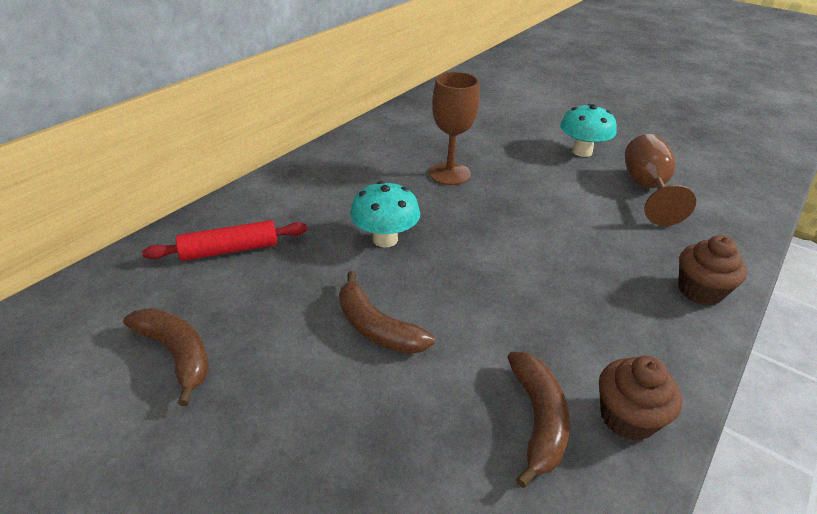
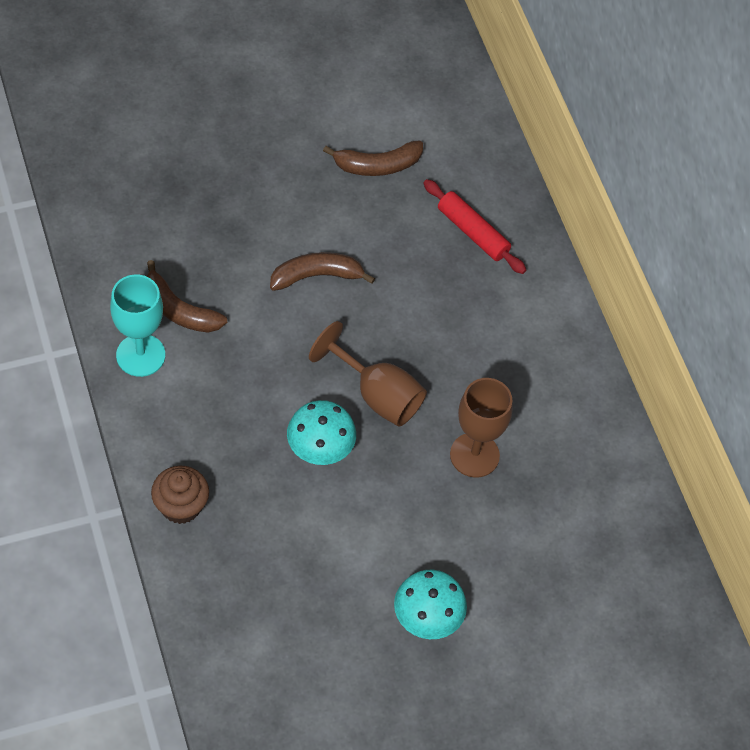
camera: 120 degrees right, 20 degrees up
(230, 250) = (473, 232): red rolling pin -> red rolling pin turned 60 degrees counterclockwise
(385, 239) = (409, 338): turquoise mushroom -> turquoise mushroom (320, 449)
(627, 417) = (140, 355): brown cupcake -> turquoise goblet
(646, 189) = (320, 612): brown goblet -> brown goblet (377, 395)

